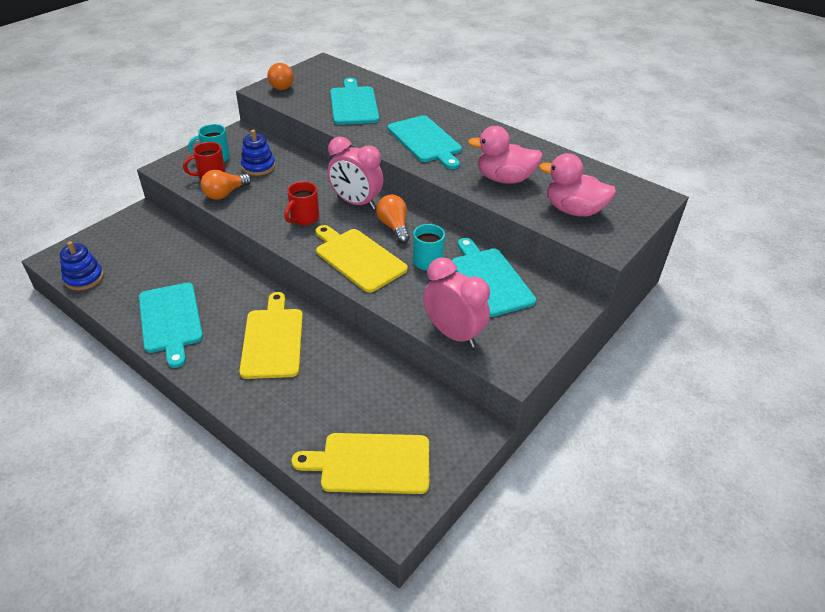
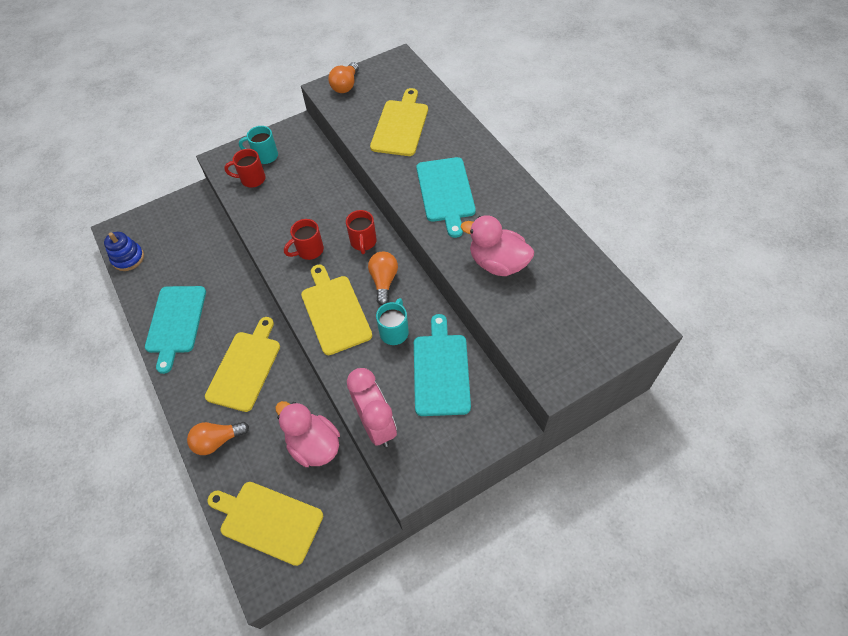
camera: 25 degrees right, 15 degrees up
(225, 194) = (255, 203): orange light bulb -> orange light bulb (218, 441)
(258, 166) = (297, 175): blue stacking toy -> none
(353, 104) = (400, 125): turquoise cutting board -> yellow cutting board
(356, 203) = (363, 242): pink clock -> red mug
(573, 210) = (545, 324): pink duck -> pink duck (314, 445)

